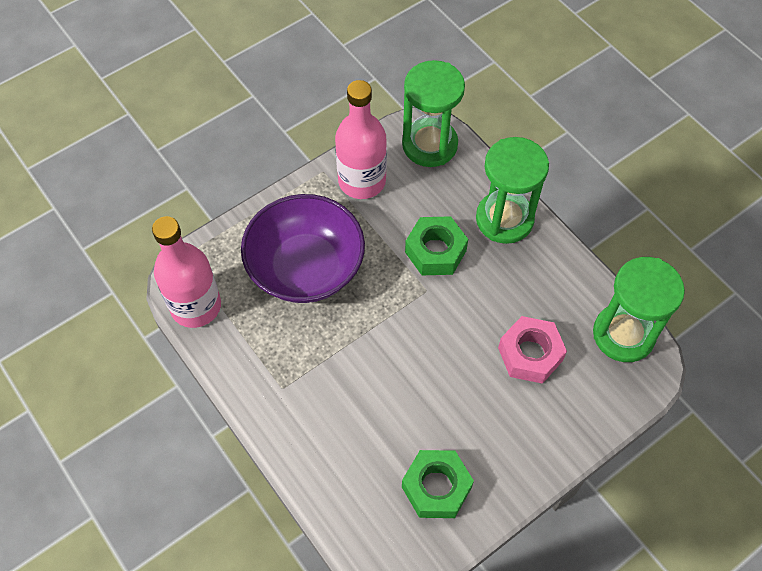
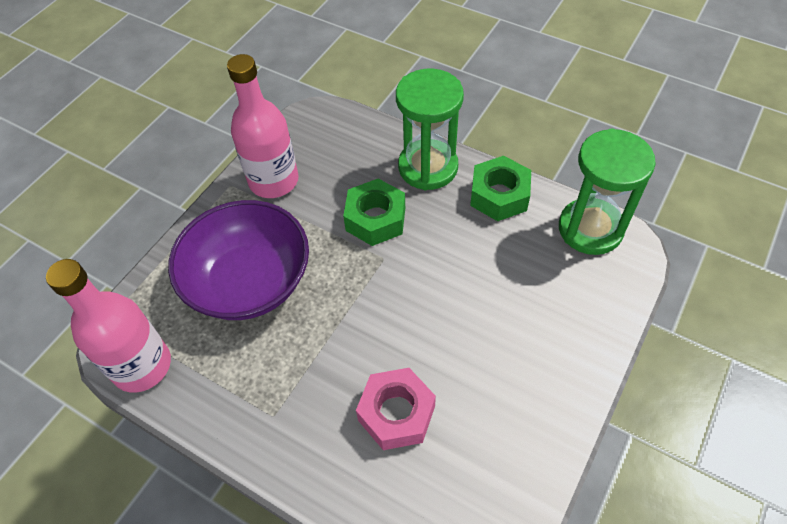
camera: 20 degrees left, 5 degrees down
(429, 145) = (326, 127): green hourglass -> none
(436, 487) = (486, 454): green nut -> green nut (499, 195)
(530, 354) = (513, 280): pink nut -> pink nut (396, 413)

